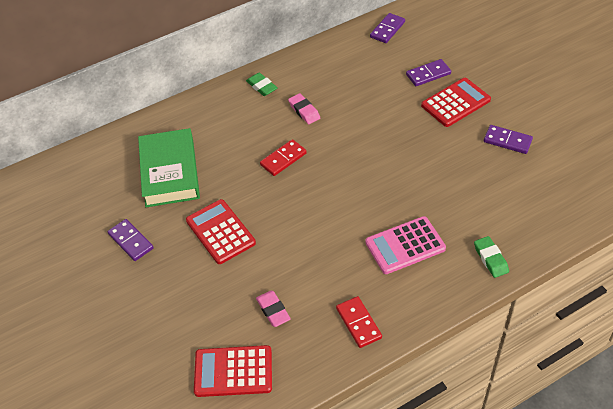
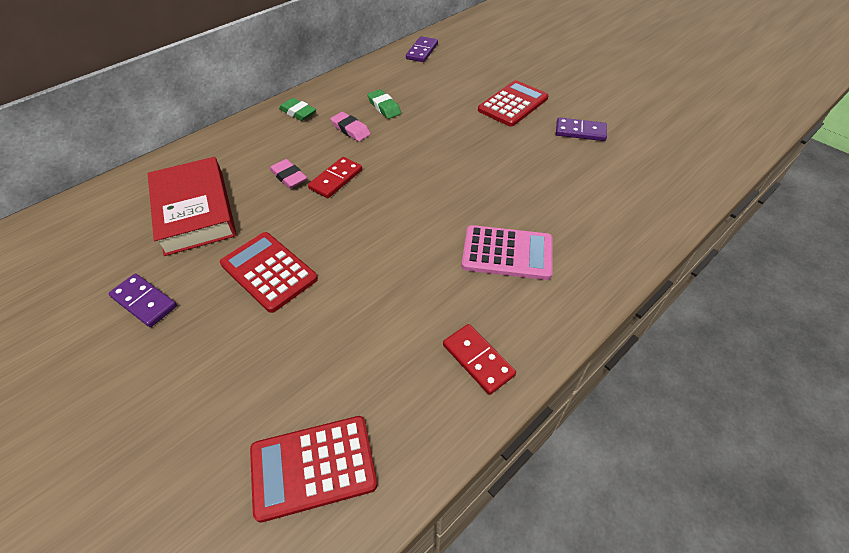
camera: 15 degrees left, 0 degrees up
(170, 172) = (195, 211): green book -> red book
(273, 310) = (357, 363): pink eraser -> pink eraser (289, 177)
(405, 245) = (507, 253): pink calculator -> pink calculator turned 135 degrees counterclockwise
(428, 74) = (475, 83): purple domino -> none
(490, 259) = (613, 253): green eraser -> green eraser (384, 107)

